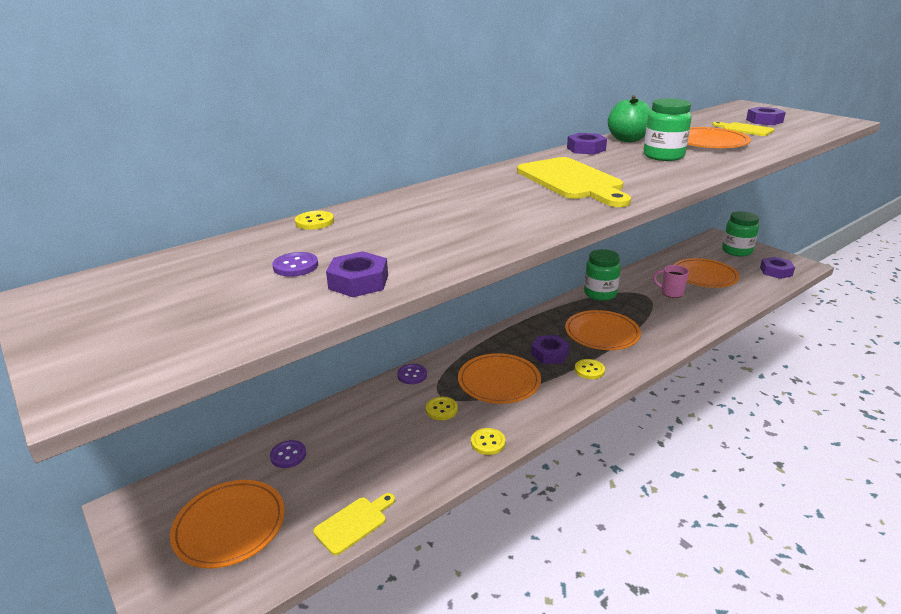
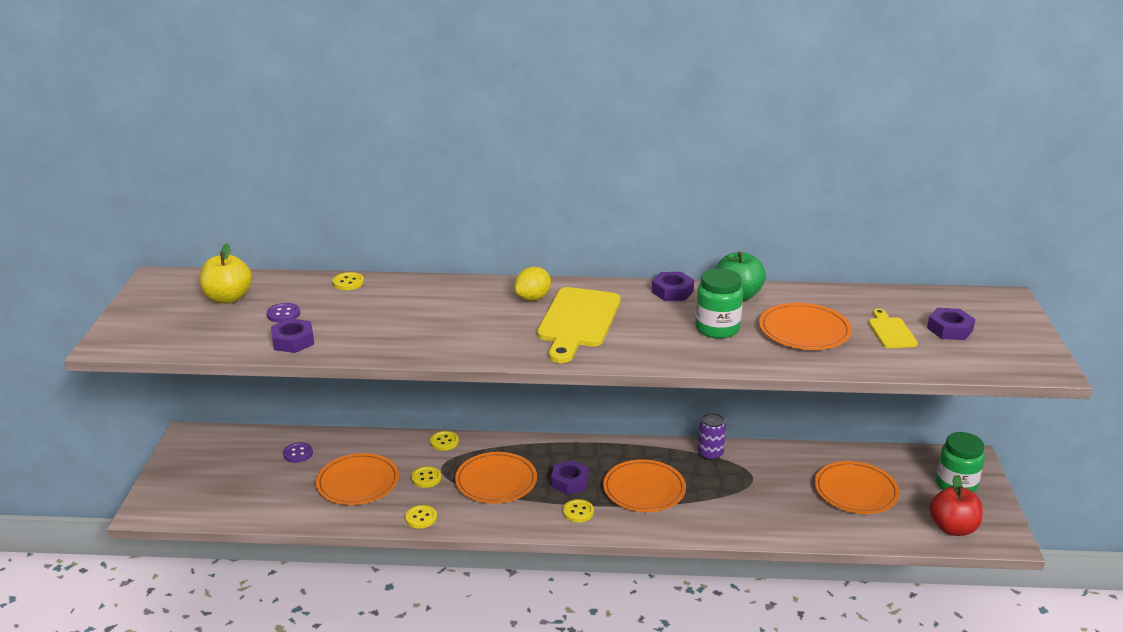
camera: 40 degrees right, 0 degrees up
(193, 278) = (228, 298): none -> yellow apple
(230, 526) = (221, 477): orange plate -> orange plate (358, 482)
(354, 523) = (280, 516): yellow cutting board -> none
(412, 375) = (444, 442): purple button -> yellow button
(504, 180) = (533, 298): none -> yellow lemon
(600, 294) = (710, 454): green jar -> purple can
(671, 293) = (783, 489): pink mug -> none
(776, 271) = (953, 528): purple nut -> red apple

